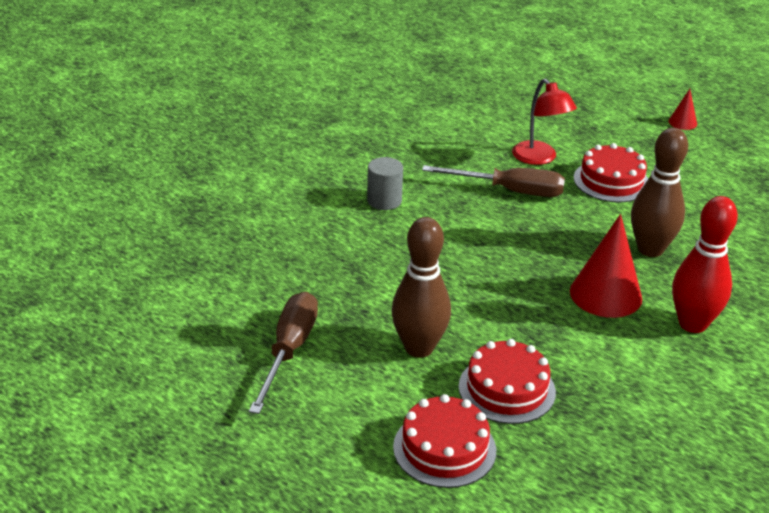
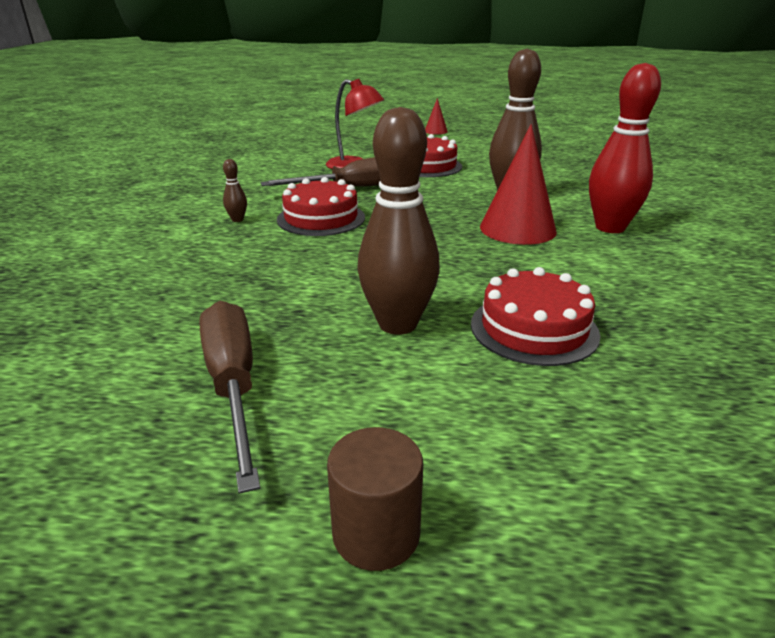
camera: 30 degrees left, 5 degrees down
(302, 459) = (376, 533): none -> brown cylinder
(384, 201) = (237, 220): grey cylinder -> brown bowling pin
(444, 448) = (548, 420): red cake -> red cake (321, 218)

